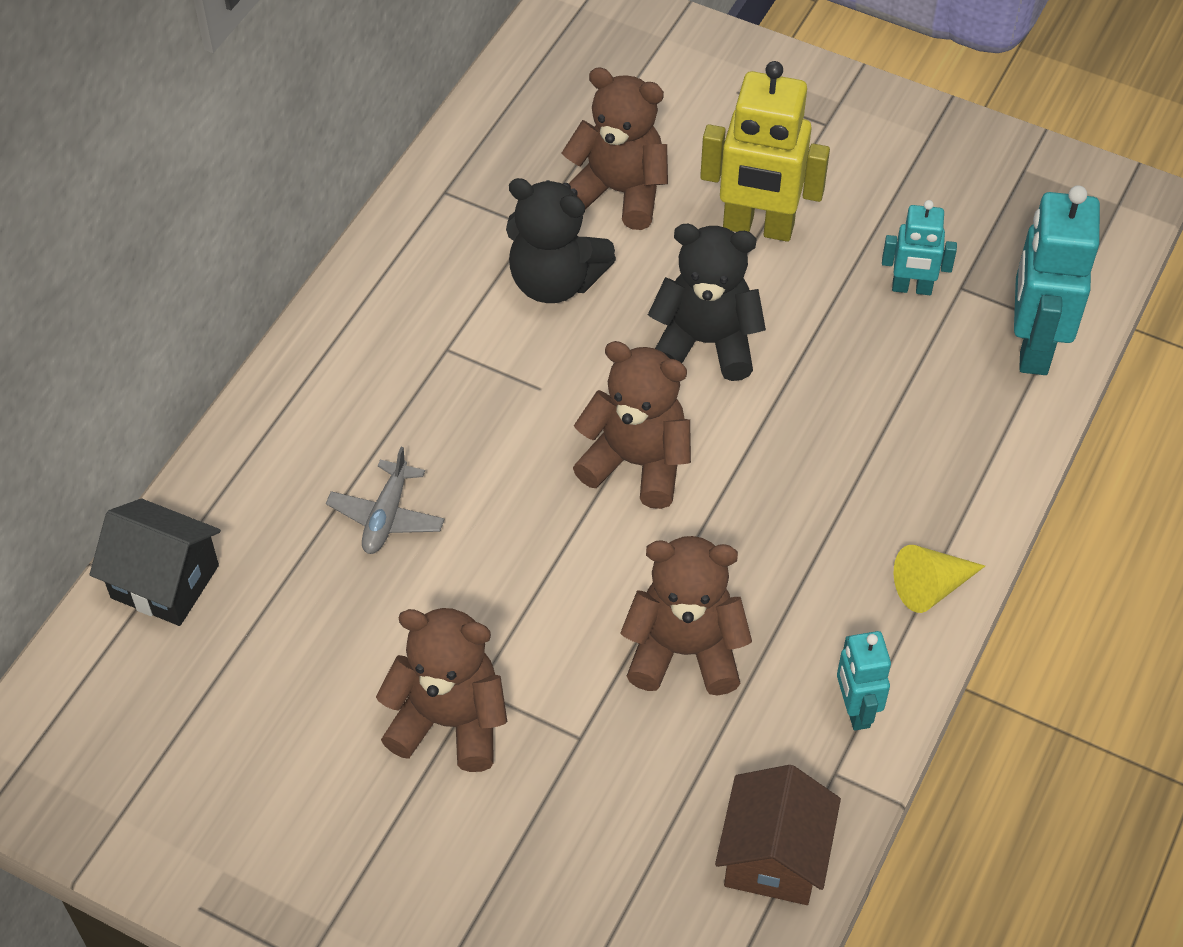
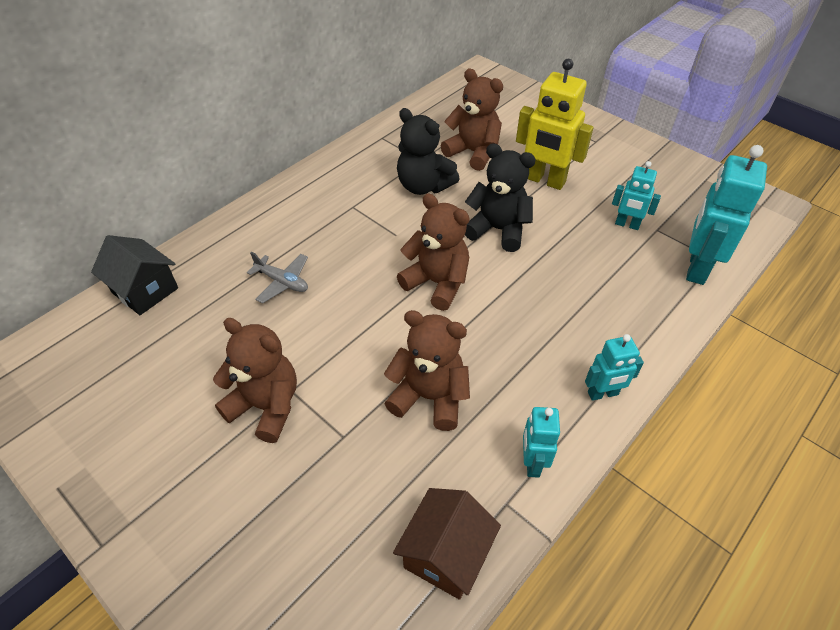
camera: 15 degrees right, 5 degrees down
(386, 516) = (282, 282): grey plane -> grey plane turned 90 degrees counterclockwise
(931, 587) = (603, 393): yellow cone -> turquoise robot

